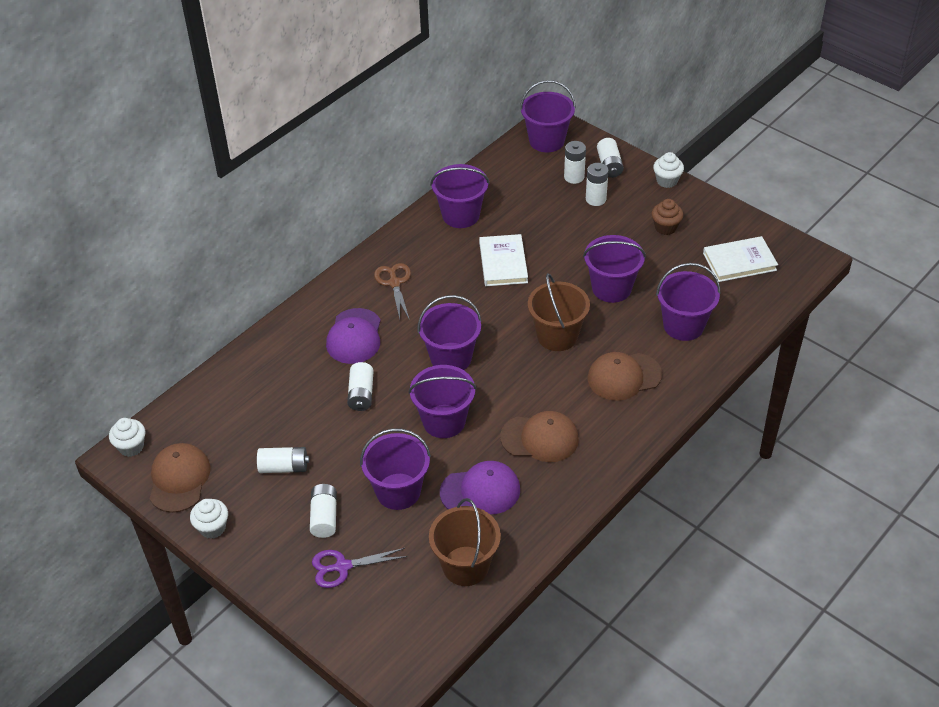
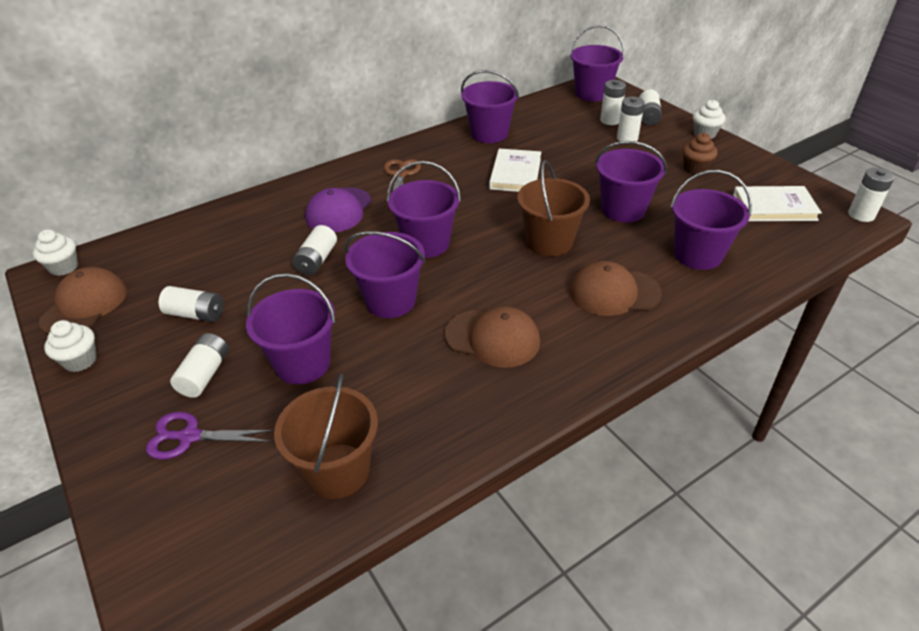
camera: 15 degrees right, 5 degrees down
(480, 491) = (398, 382): purple cap -> none
(811, 257) = (861, 215): none -> white battery

